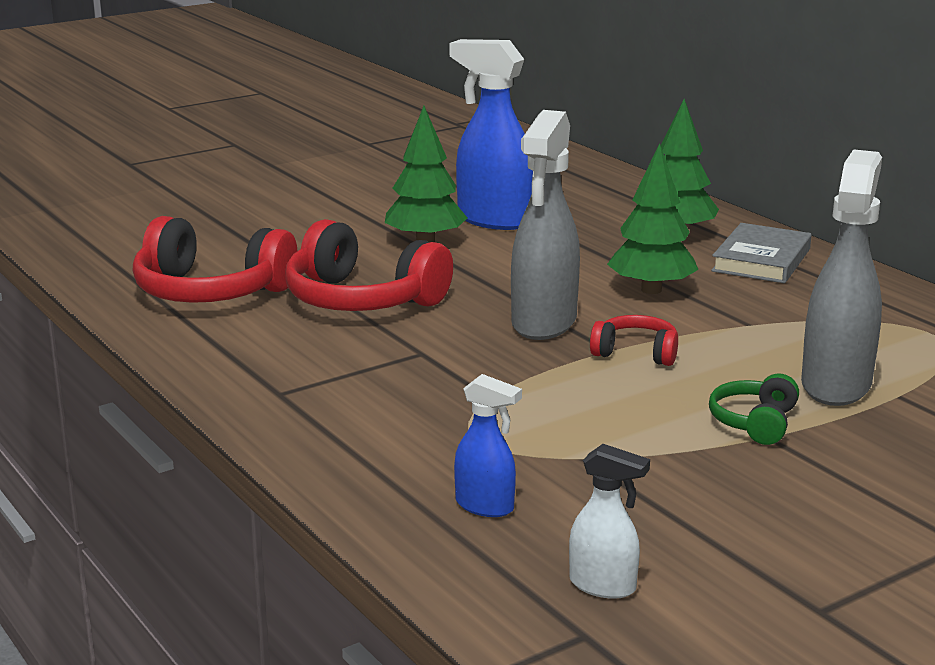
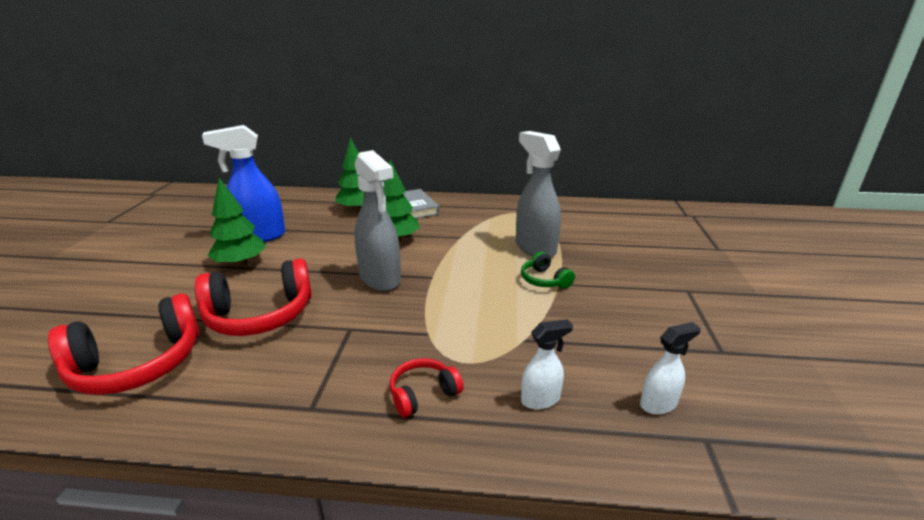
camera: 50 degrees left, 5 degrees up
(485, 506) = (541, 399): blue spray bottle -> white spray bottle
(636, 353) = (445, 273): red headphones -> red headphones (423, 394)

